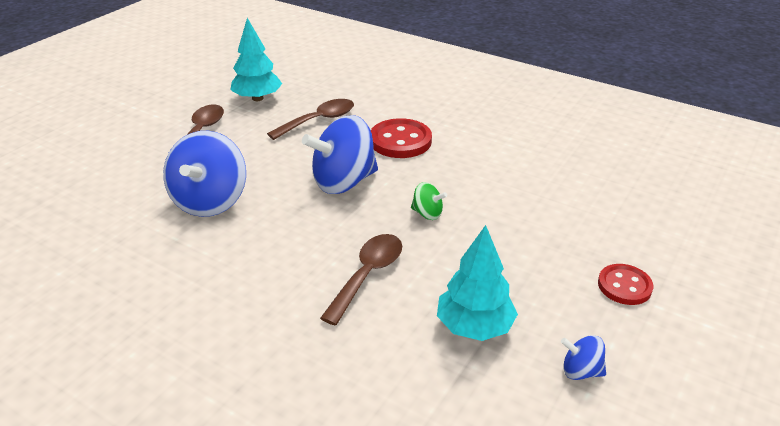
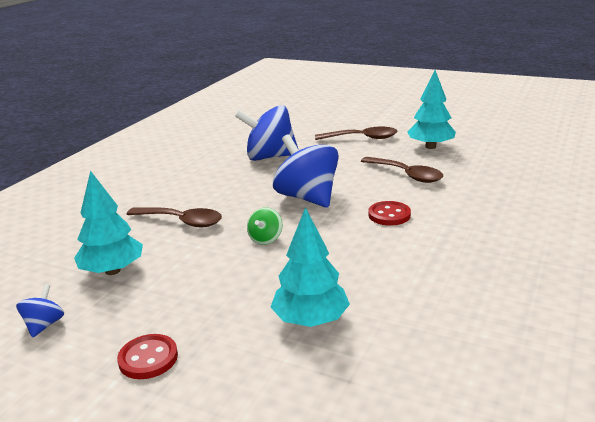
camera: 85 degrees right, 10 degrees down
(400, 141) = (389, 215): red button -> red button, size x0.64
(565, 197) = (311, 320): none -> turquoise tree

